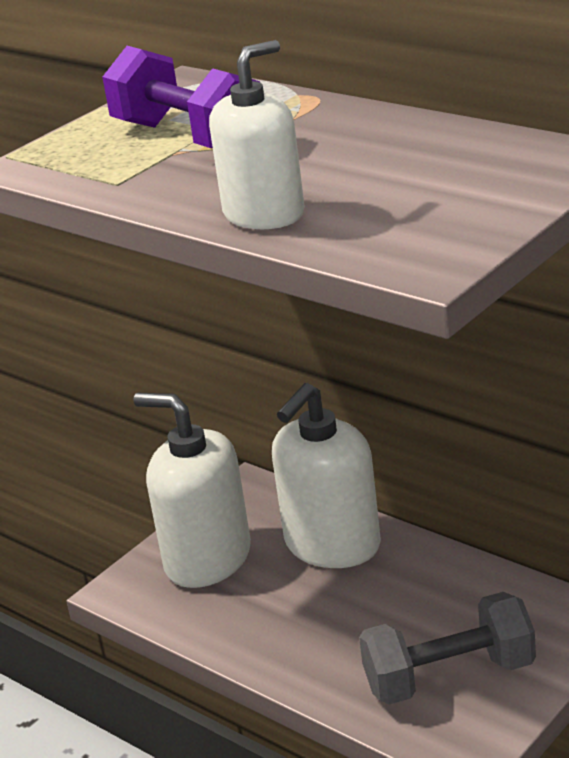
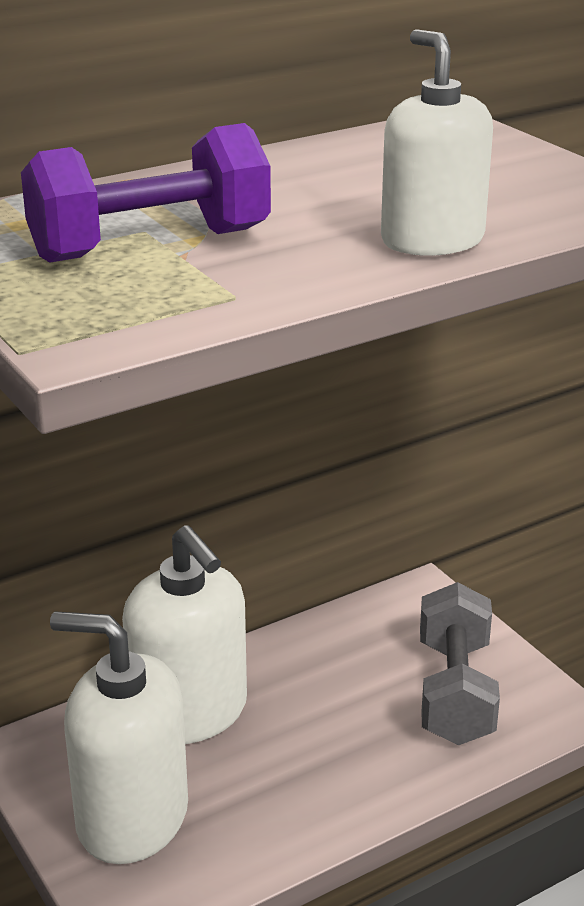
camera: 75 degrees left, 0 degrees up
(207, 559) = (132, 818): white soap dispenser -> white soap dispenser turned 60 degrees clockwise

